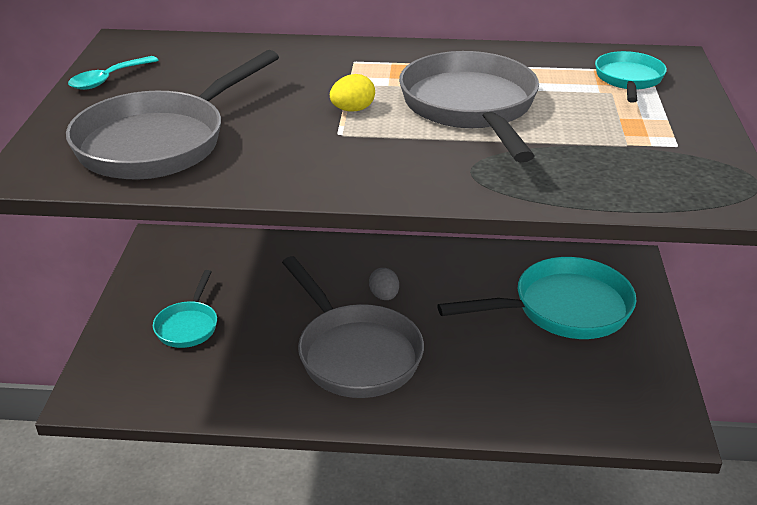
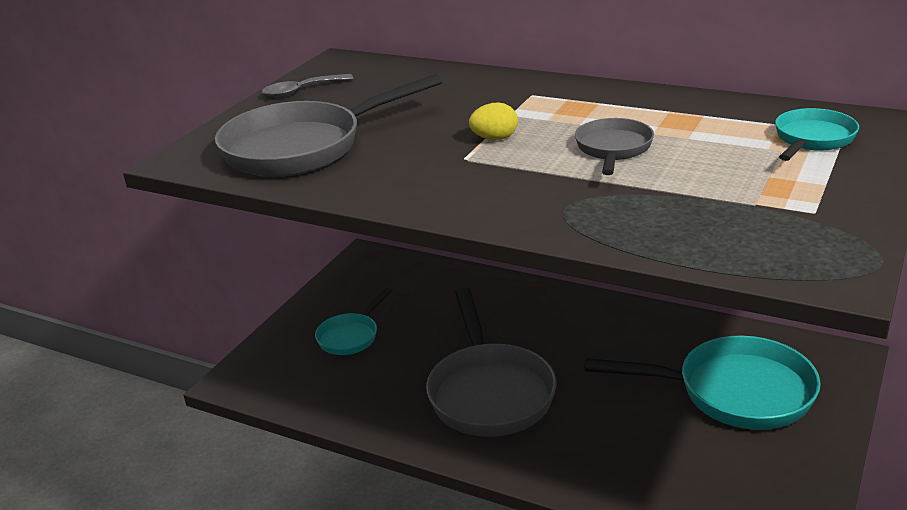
camera: 25 degrees right, 5 degrees down
(108, 79) = (301, 91): turquoise spoon -> grey spoon
(384, 296) = (548, 343): grey egg -> none
(470, 108) = (613, 149): grey pan -> grey pan, size x0.53

